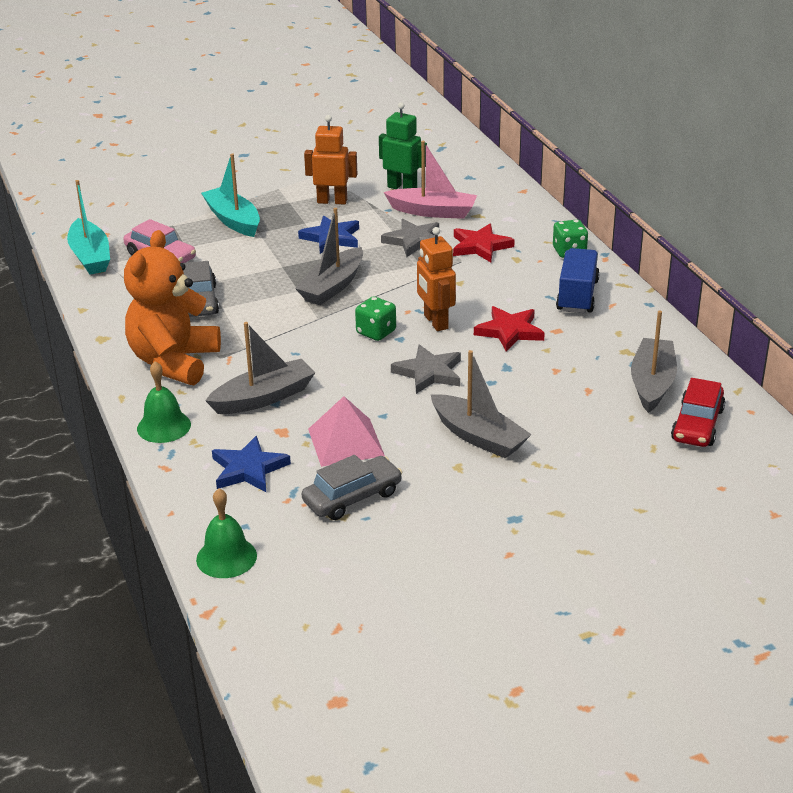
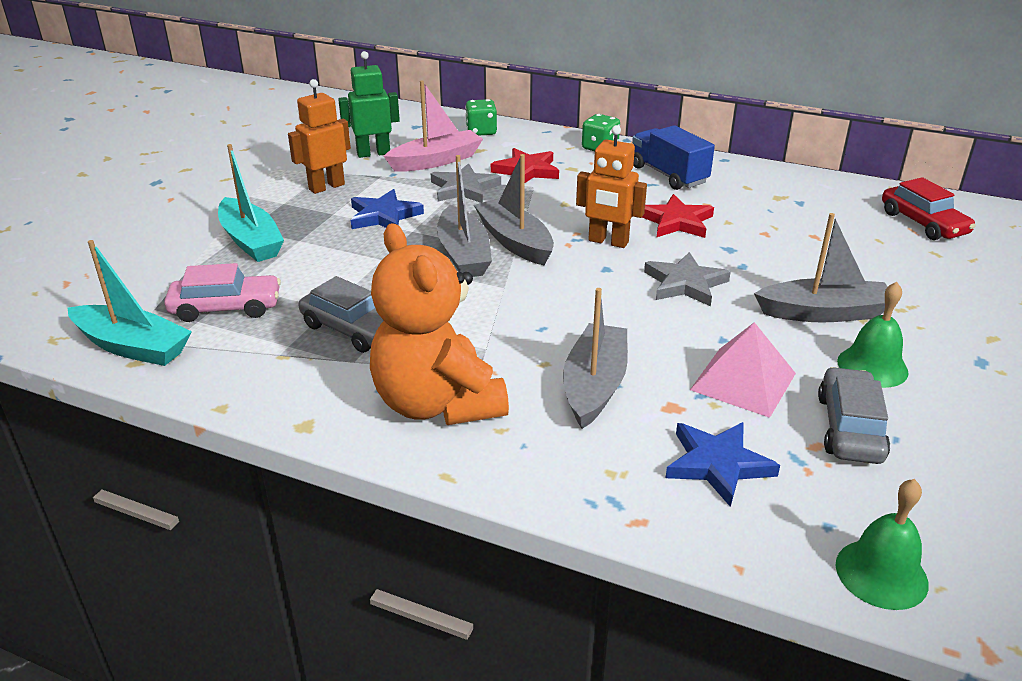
camera: 45 degrees left, 0 degrees up
(164, 426) = (553, 478): green bell -> green bell (872, 366)
(233, 220) = (251, 241): turquoise boat -> turquoise boat turned 135 degrees counterclockwise
(376, 332) = (577, 273): green dice -> green dice (481, 131)
(652, 383) = (840, 210): grey boat -> grey boat (514, 242)

